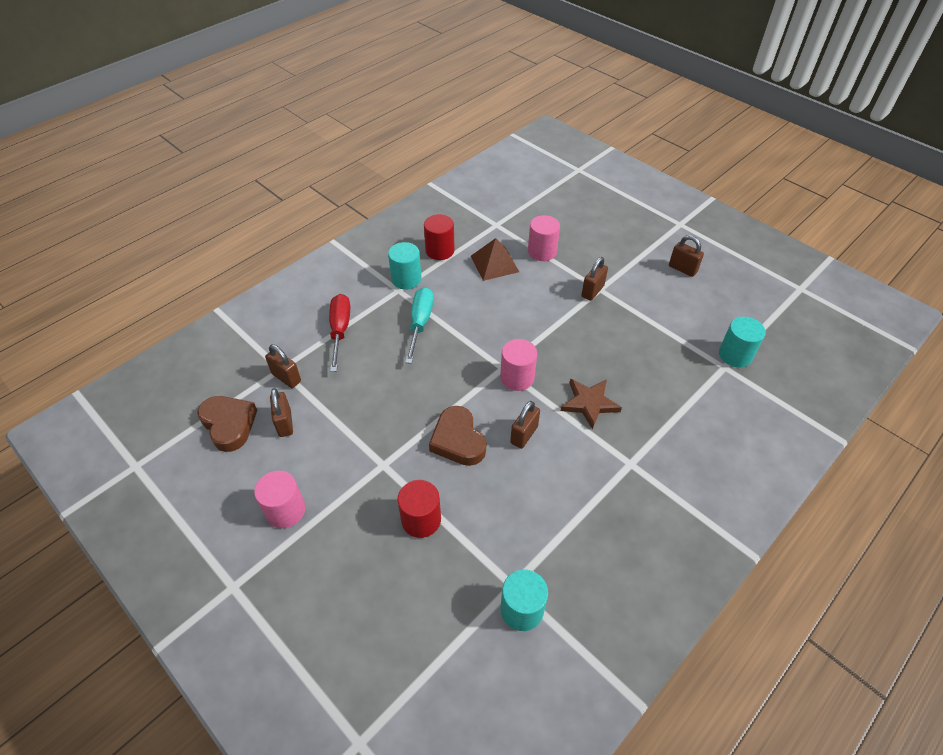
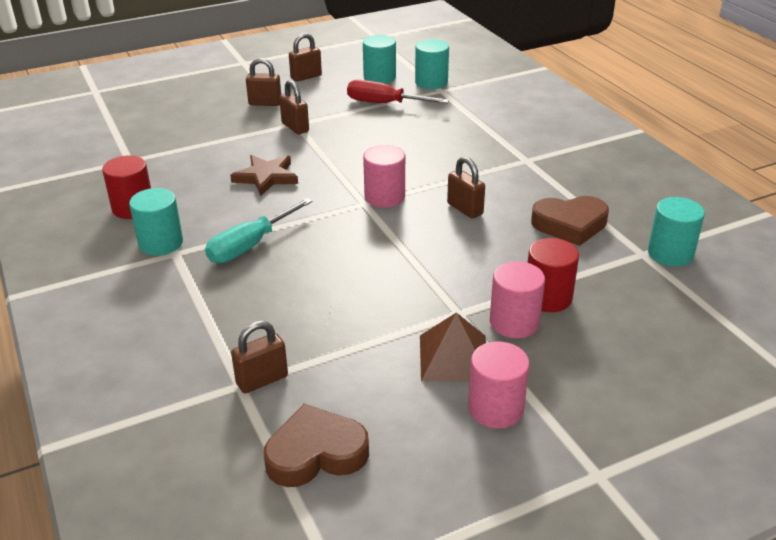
camera: 70 degrees left, 15 degrees down
(285, 423) = (347, 392): brown padlock -> brown padlock (265, 103)
(340, 330) = (207, 315): red screwdriver -> red screwdriver (384, 103)
(420, 323) = (249, 246): turquoise screwdriver -> turquoise screwdriver turned 75 degrees counterclockwise
(458, 440) = (450, 252): brown heart -> brown heart (570, 225)
(494, 264) = (196, 175): brown pyramid -> brown pyramid (454, 357)
(542, 251) = (207, 142): pink cylinder -> pink cylinder (514, 322)
(589, 403) = (445, 164): brown star -> brown star (266, 177)
(717, 316) = (379, 77): none -> turquoise cylinder

